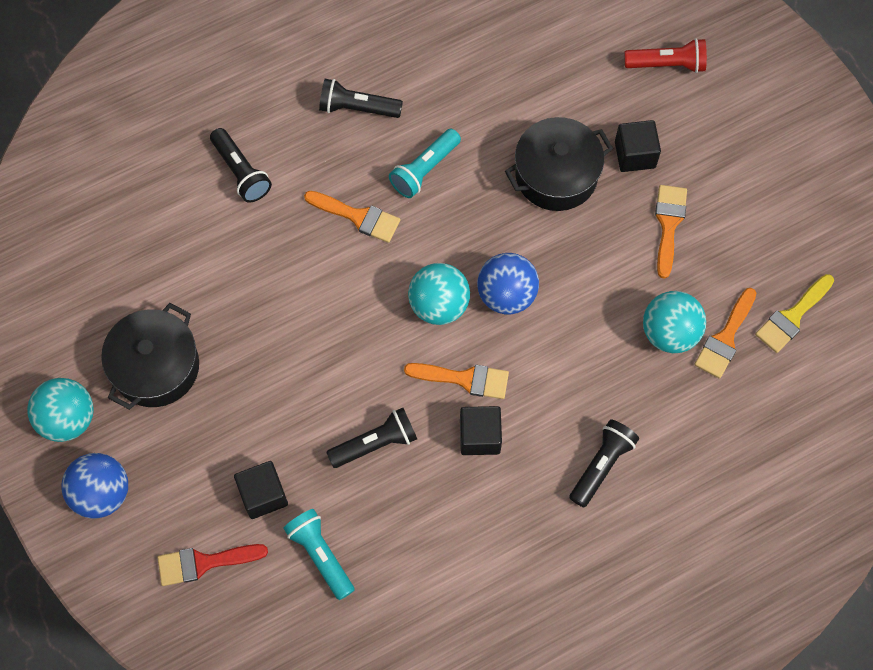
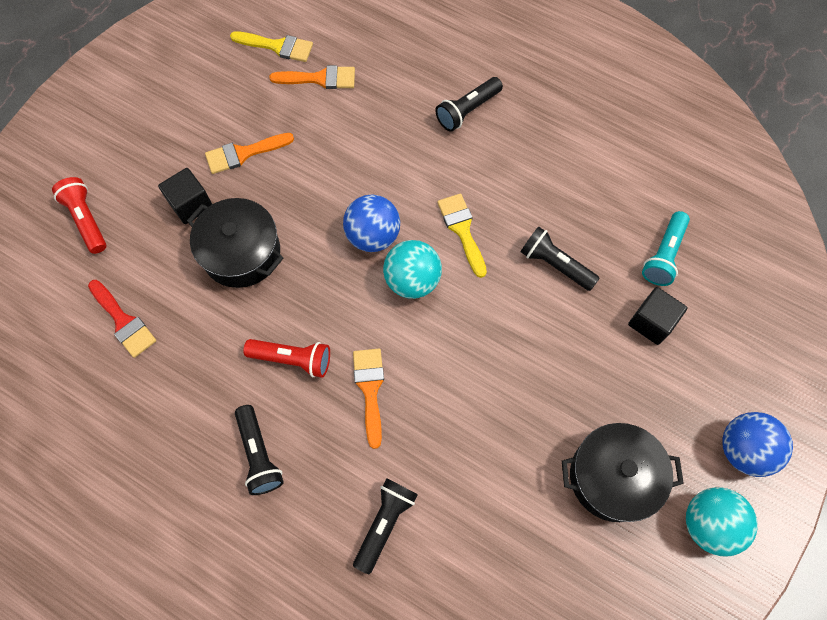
camera: 120 degrees left, 0 degrees up
(204, 563) = (732, 334): red brush -> red brush (124, 321)
(425, 170) = (292, 359): turquoise flashlight -> red flashlight
(464, 379) = (462, 230): orange brush -> yellow brush
(480, 436) = (500, 197): black cube -> none
(601, 465) = (467, 111): black flashlight -> black flashlight turned 45 degrees counterclockwise
(669, 333) = (337, 114): turquoise ball -> none

